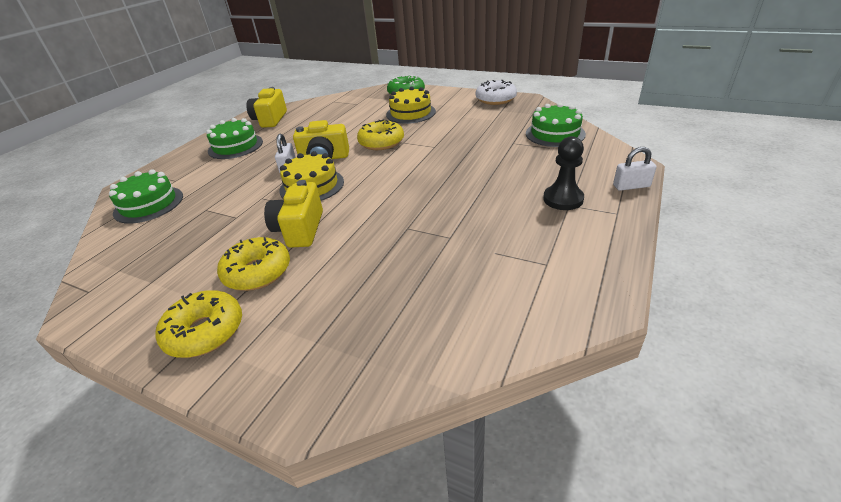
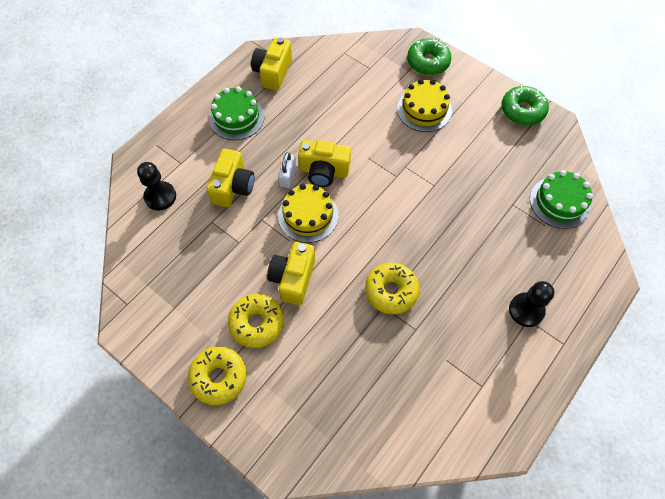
camera: 10 degrees right, 25 degrees up
(149, 204) = (160, 197): green cake -> black pawn
(230, 184) = (233, 187): none -> yellow camera
(381, 142) = (383, 160): yellow donut -> yellow donut (391, 291)
(495, 99) = (522, 111): white donut -> green donut
(631, 186) = (593, 311): white padlock -> none

